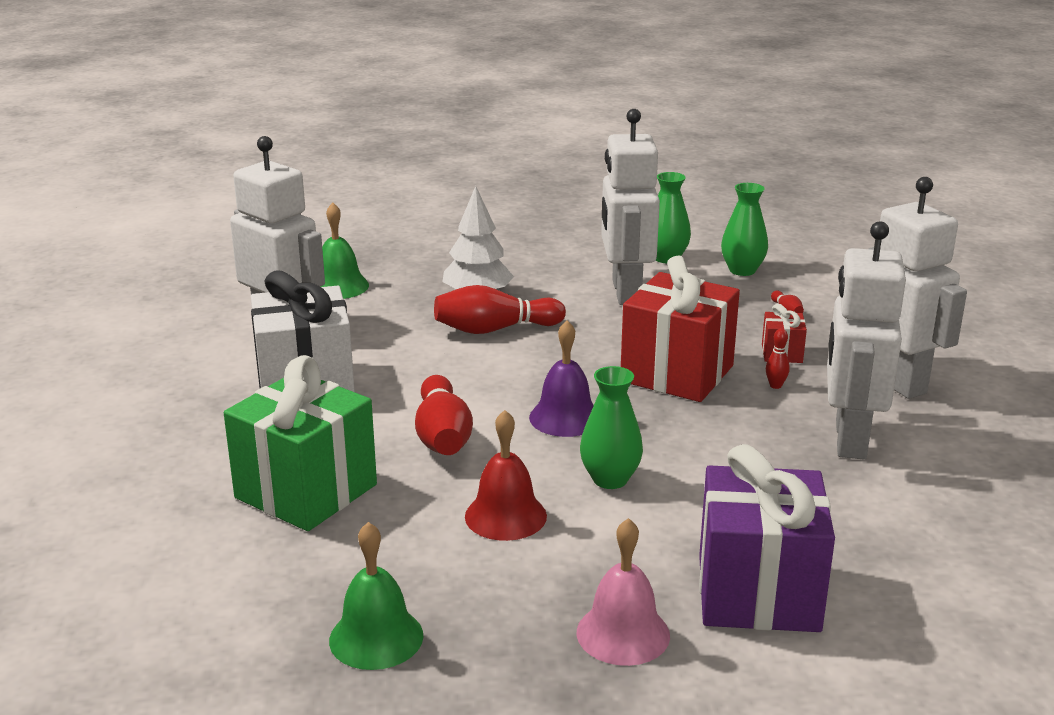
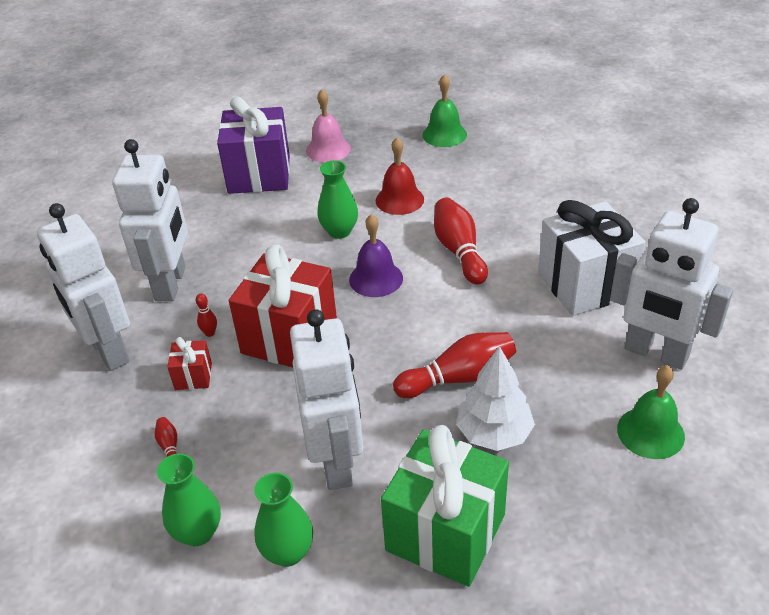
camera: 175 degrees right, 15 degrees up
(306, 491) = (526, 200): green gift -> green gift (445, 532)

